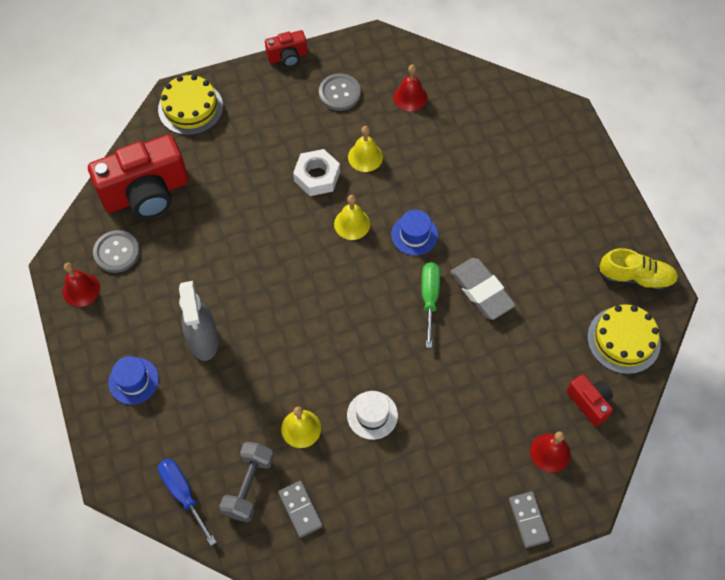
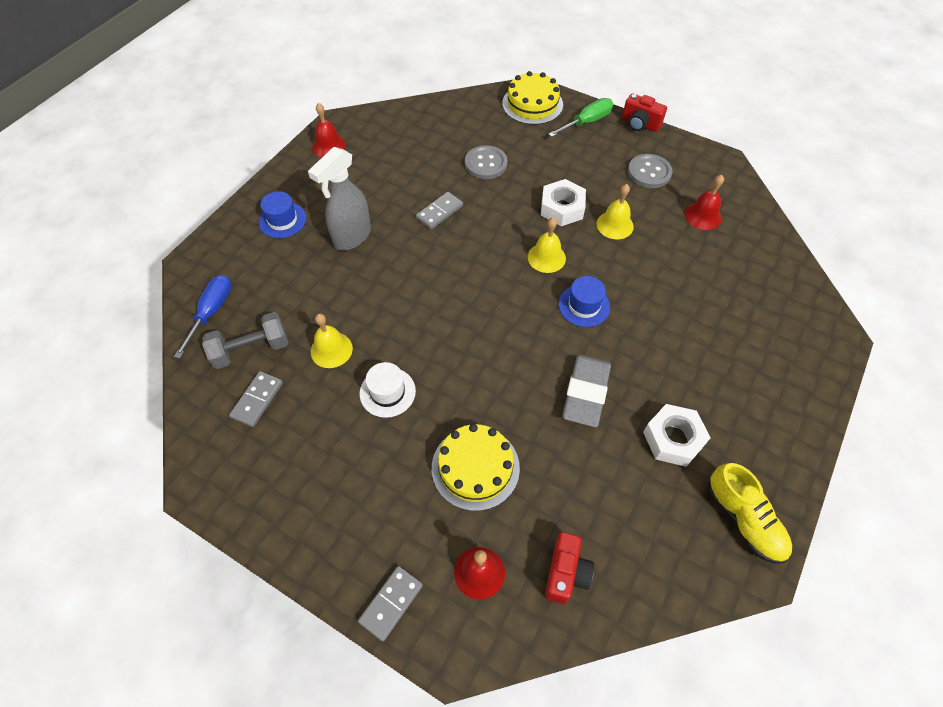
camera: 50 degrees right, 5 degrees down
(117, 252) = (376, 144): grey button -> grey button (486, 164)
(146, 193) = (439, 128): red camera -> none
(239, 261) = (439, 212): none -> grey domino
(429, 298) = (537, 358): green screwdriver -> green screwdriver (586, 122)
(556, 269) = (673, 439): none -> white nut
(623, 340) = (665, 557): yellow cake -> yellow cake (475, 467)

